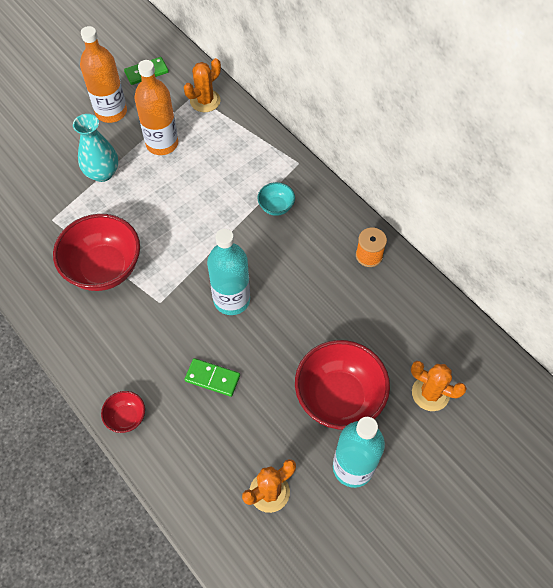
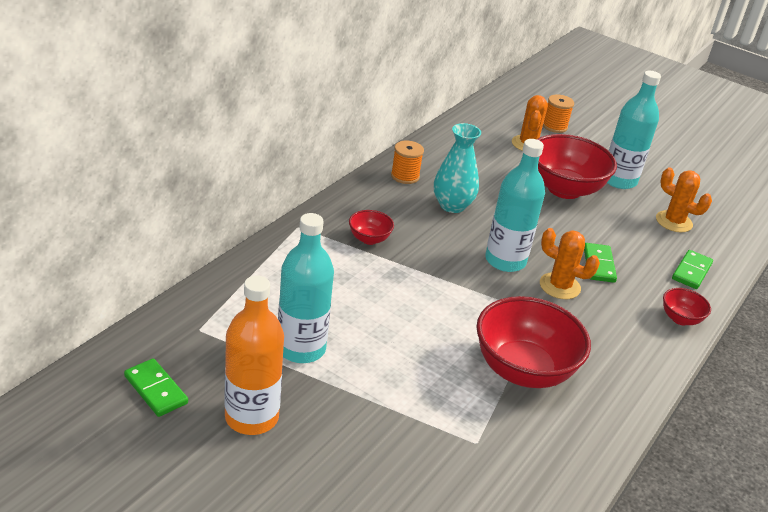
camera: 110 degrees left, 25 degrees down
(102, 173) = (374, 403): turquoise vase -> turquoise vase (452, 205)
(162, 144) = (301, 348): orange bottle -> turquoise bottle
(186, 465) = (691, 271): none -> green domino
(205, 101) = (208, 316): orange cactus -> orange cactus (559, 286)
(276, 207) = (369, 239): turquoise bowl -> red bowl
(473, 441) = (554, 126): none -> orange spool

